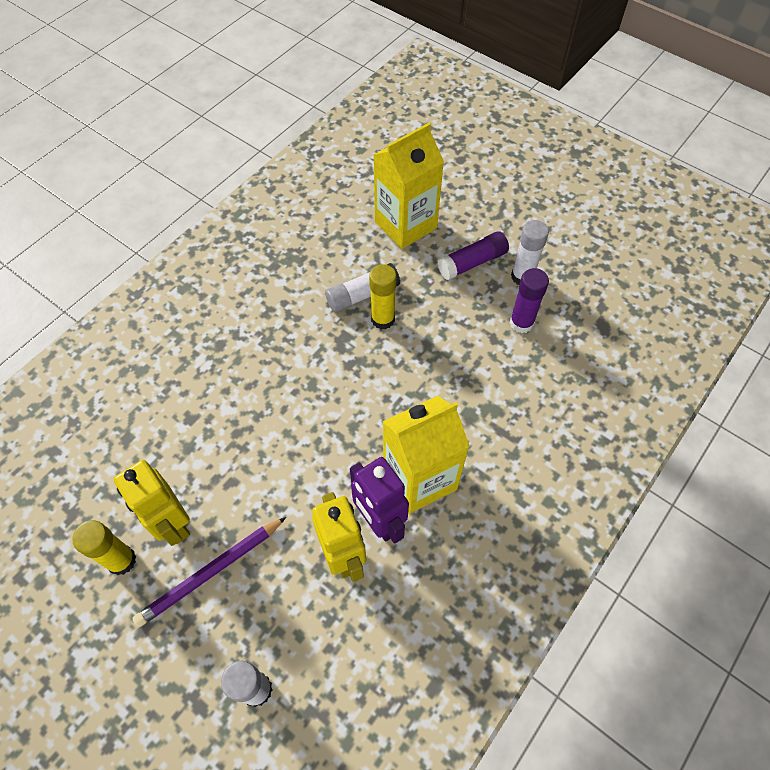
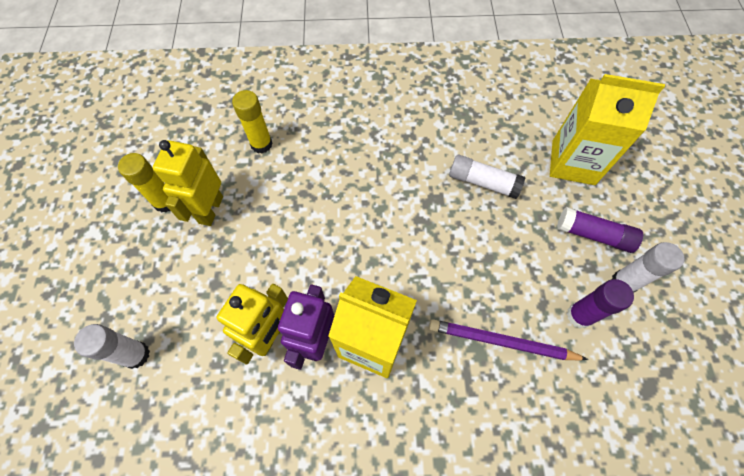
camera: 50 degrees right, 5 degrees up
(211, 572) = (195, 260): purple pencil -> purple pencil (502, 342)
(383, 319) = (477, 212): yellow glue stick -> yellow glue stick (261, 144)

